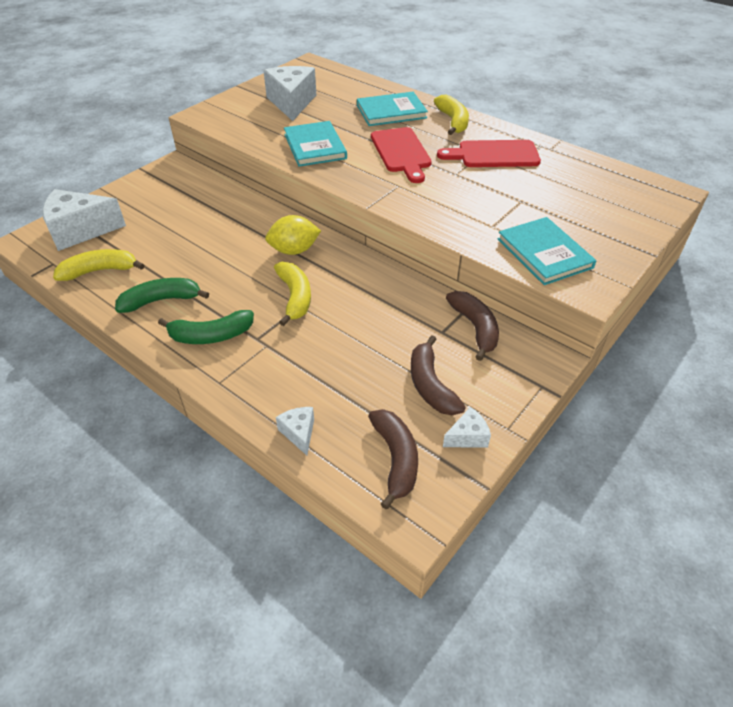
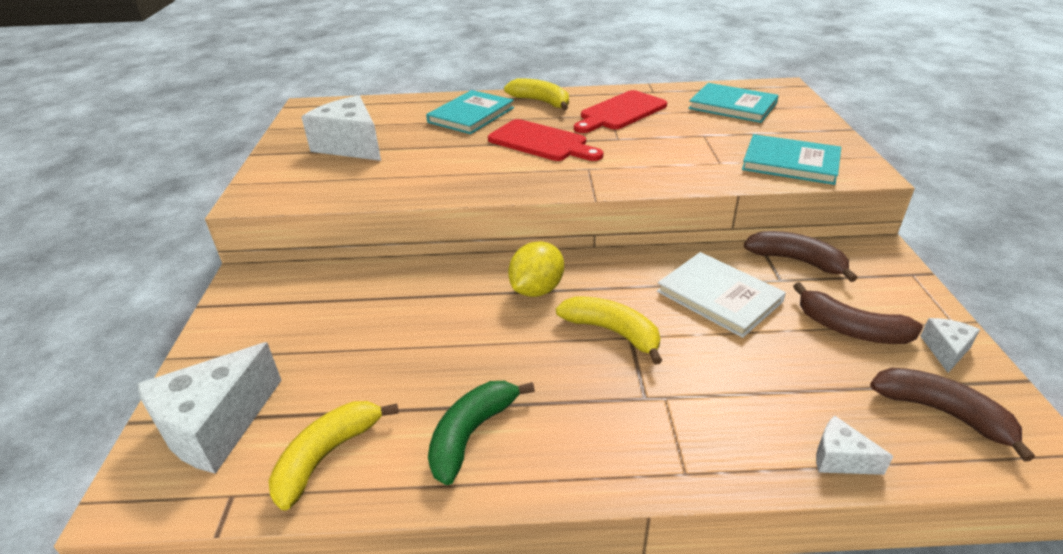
camera: 40 degrees left, 10 degrees down
(211, 335) = (593, 430): green banana -> none
(315, 146) = (447, 172): turquoise book -> turquoise book (732, 106)
(386, 316) = (719, 296): none -> white book

